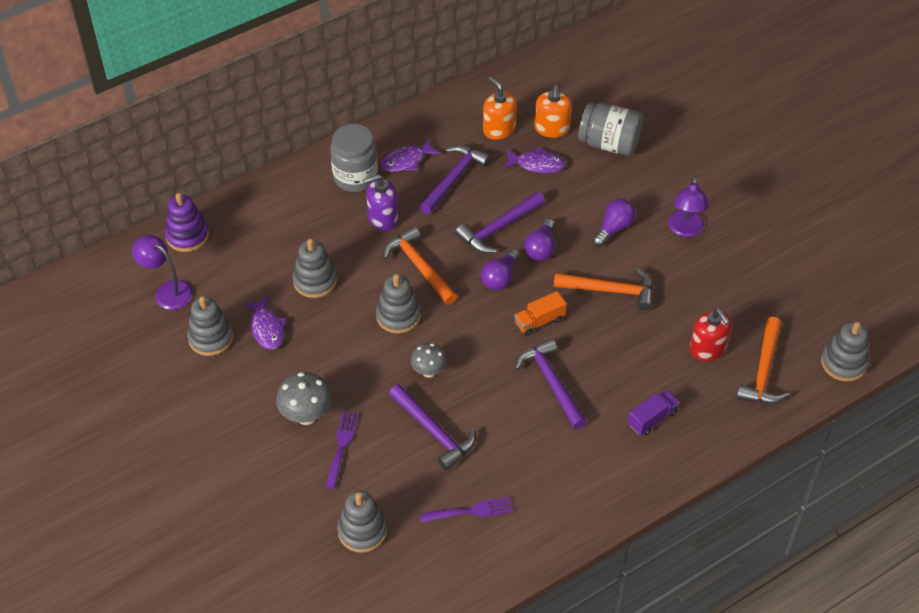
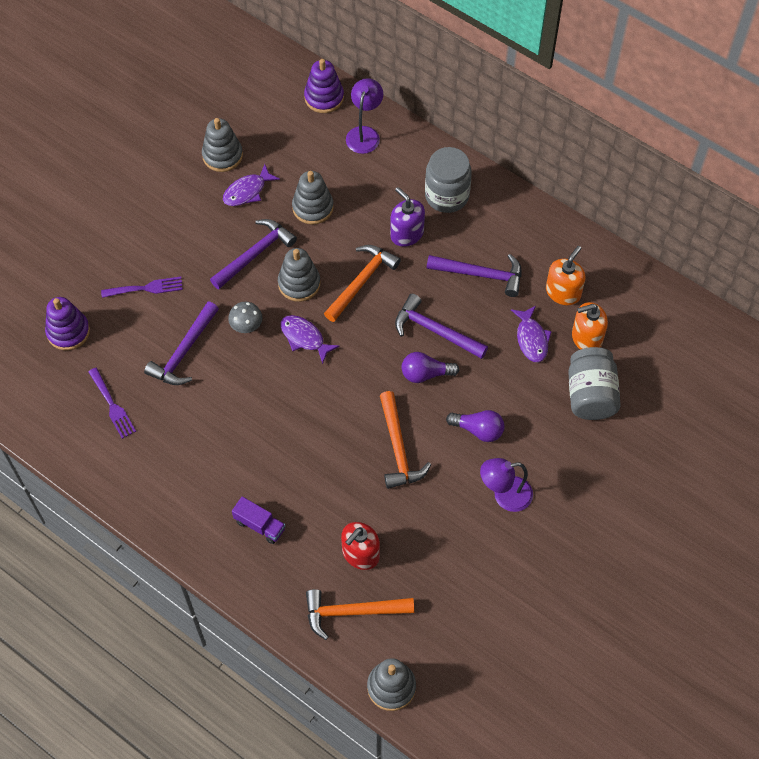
camera: 70 degrees right, 10 degrees up
(167, 291) = (259, 107): purple lamp -> purple lamp (364, 134)
(306, 416) = (168, 252): grey mushroom -> none
(362, 531) = (68, 332): grey stacking toy -> purple stacking toy
(406, 161) = (485, 229): purple fish -> purple fish (304, 338)
(500, 278) = (375, 350): purple light bulb -> none
(539, 321) = (337, 398): orange truck -> none
(551, 382) = (270, 429): purple hammer -> purple hammer (255, 254)

